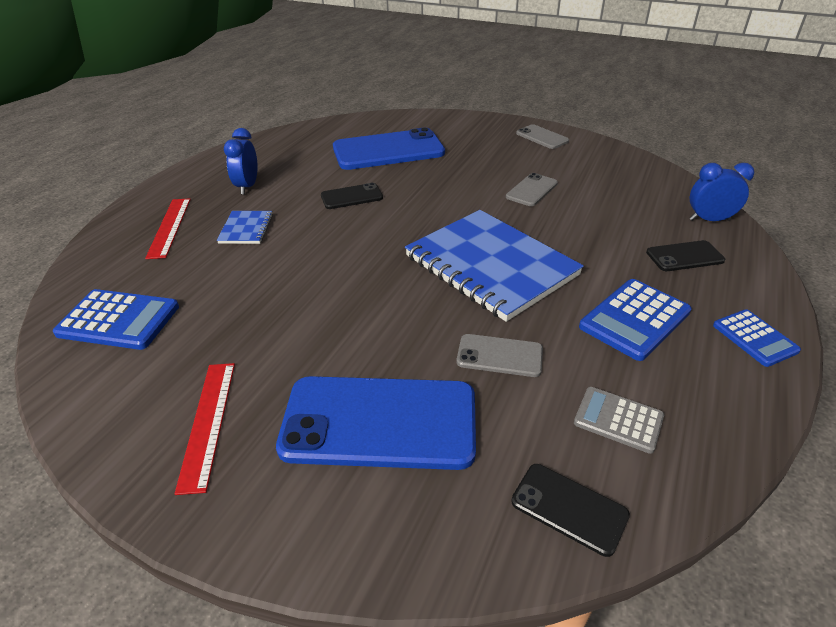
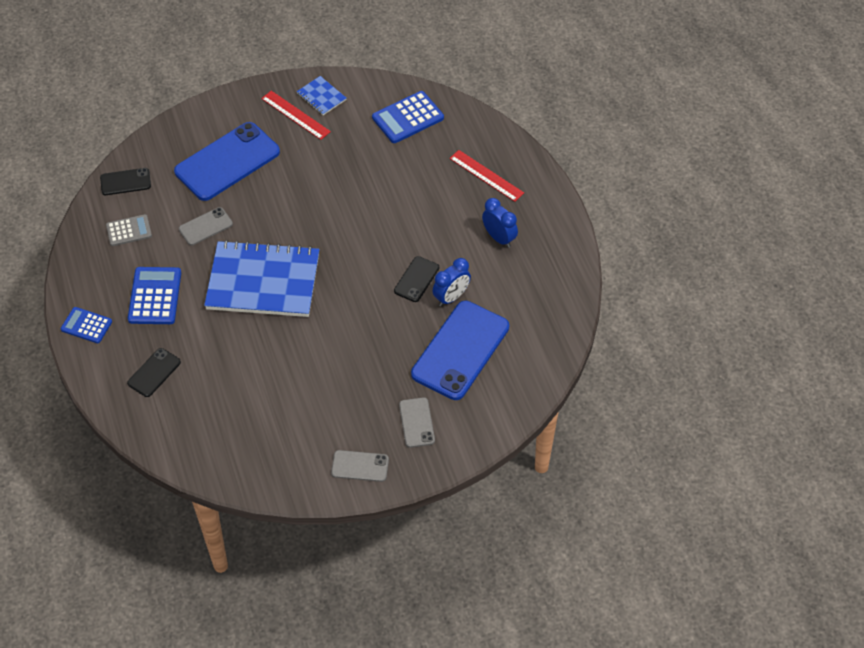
camera: 135 degrees right, 15 degrees up
(246, 229) = (440, 207): blue notebook -> blue notebook (321, 97)
(531, 190) = (302, 377): grey phone -> grey phone (416, 422)
(709, 220) = (156, 429): blue clock -> blue clock (451, 297)

